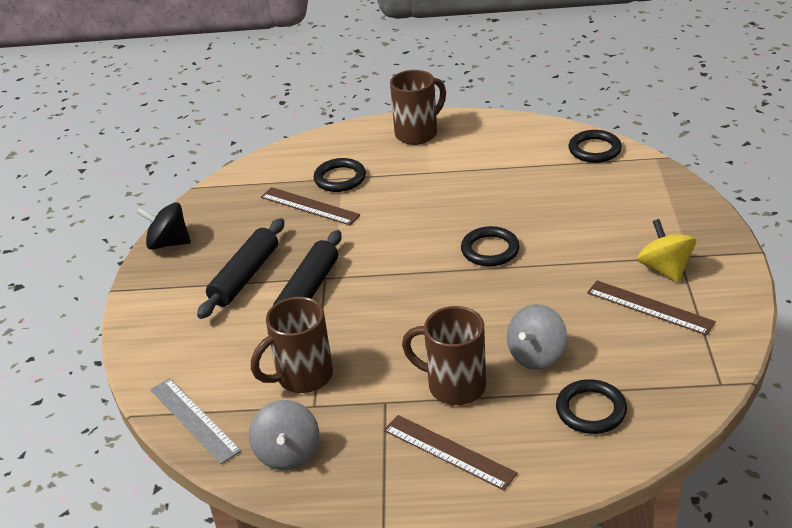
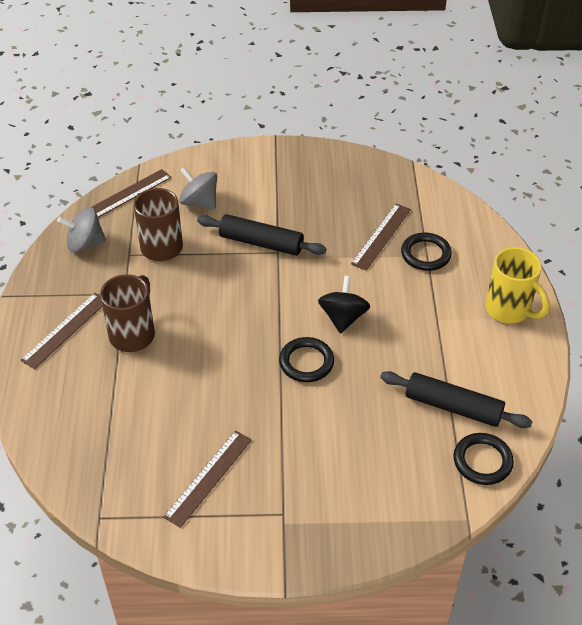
camera: 85 degrees right, 10 degrees up
(168, 243) = (332, 157): black spinning top -> black spinning top (343, 317)
(194, 419) = (128, 194): grey ruler -> brown ruler
(245, 276) = (284, 205): black rolling pin -> black rolling pin (453, 407)
(418, 133) = (509, 310): brown mug -> yellow mug
(536, 355) = (158, 388): grey spinning top -> grey spinning top (199, 202)
(591, 410) = (88, 420): black ring -> none
(665, 269) = (264, 498): yellow spinning top -> none

